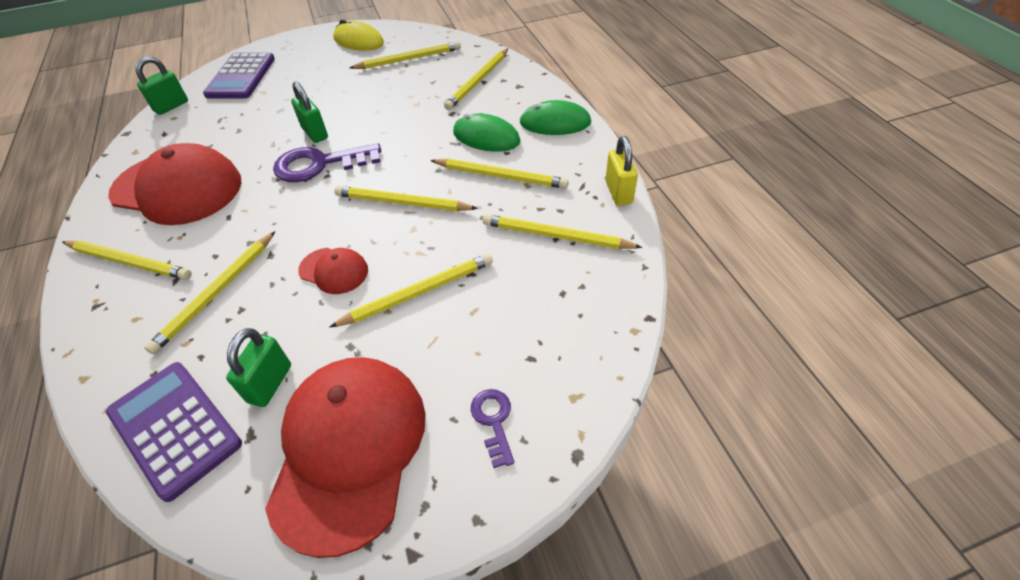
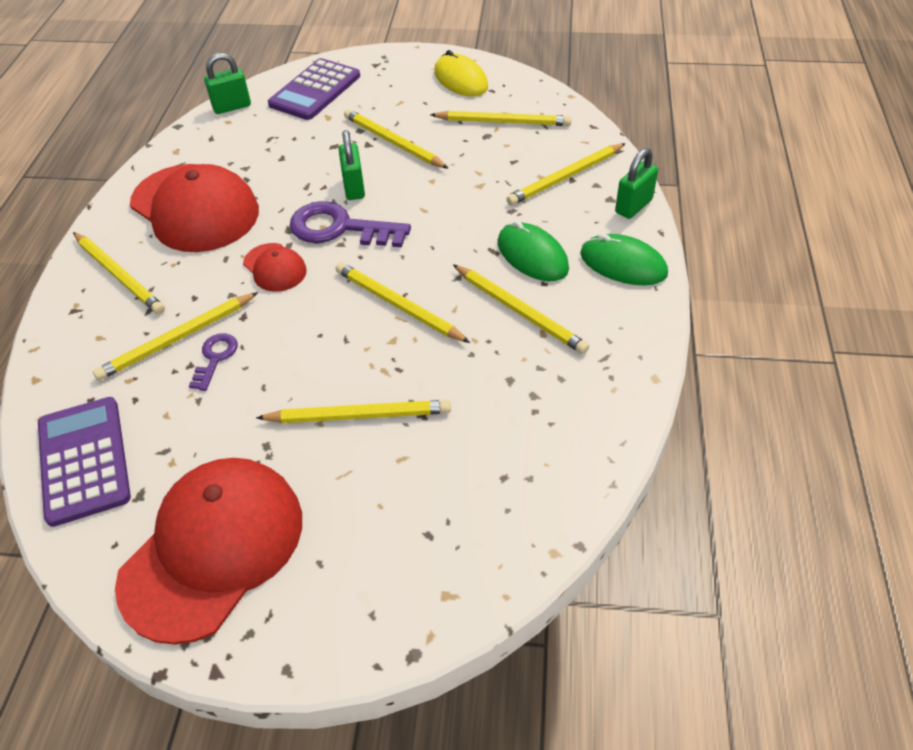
camera: 25 degrees right, 0 degrees up
(270, 383) = (179, 453): green padlock -> green padlock (633, 206)
(334, 271) = (292, 358): red cap -> red cap (275, 268)
(493, 421) = (355, 583): purple key -> purple key (215, 358)
(556, 236) = (537, 408): yellow pencil -> yellow pencil (393, 142)
(618, 192) = (641, 382): yellow padlock -> none

